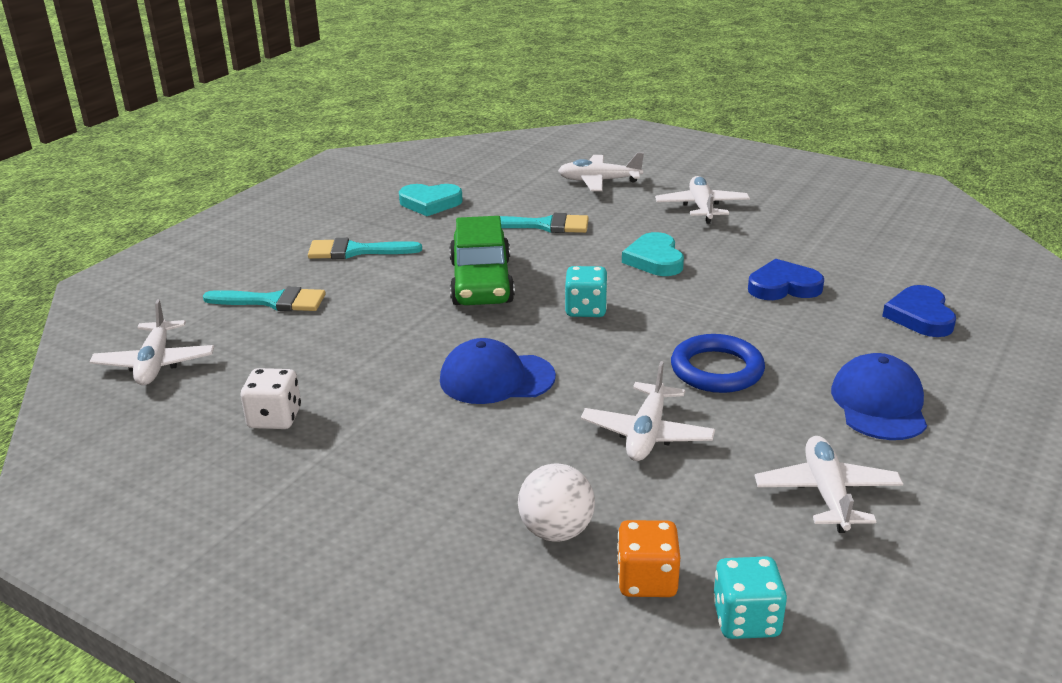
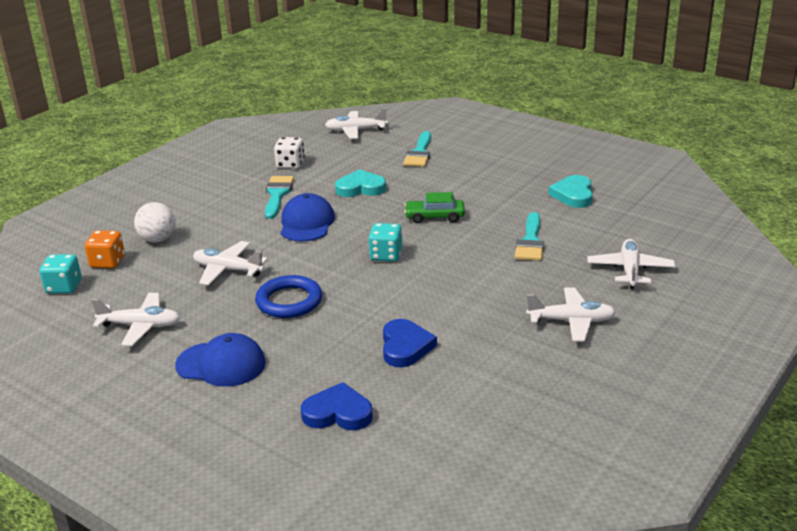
camera: 95 degrees right, 0 degrees up
(355, 251) = (488, 172): turquoise brush -> turquoise brush (277, 194)
(481, 282) = (435, 217): green car -> green car, size x0.59
(654, 259) = (463, 288): turquoise heart -> turquoise heart (360, 188)

